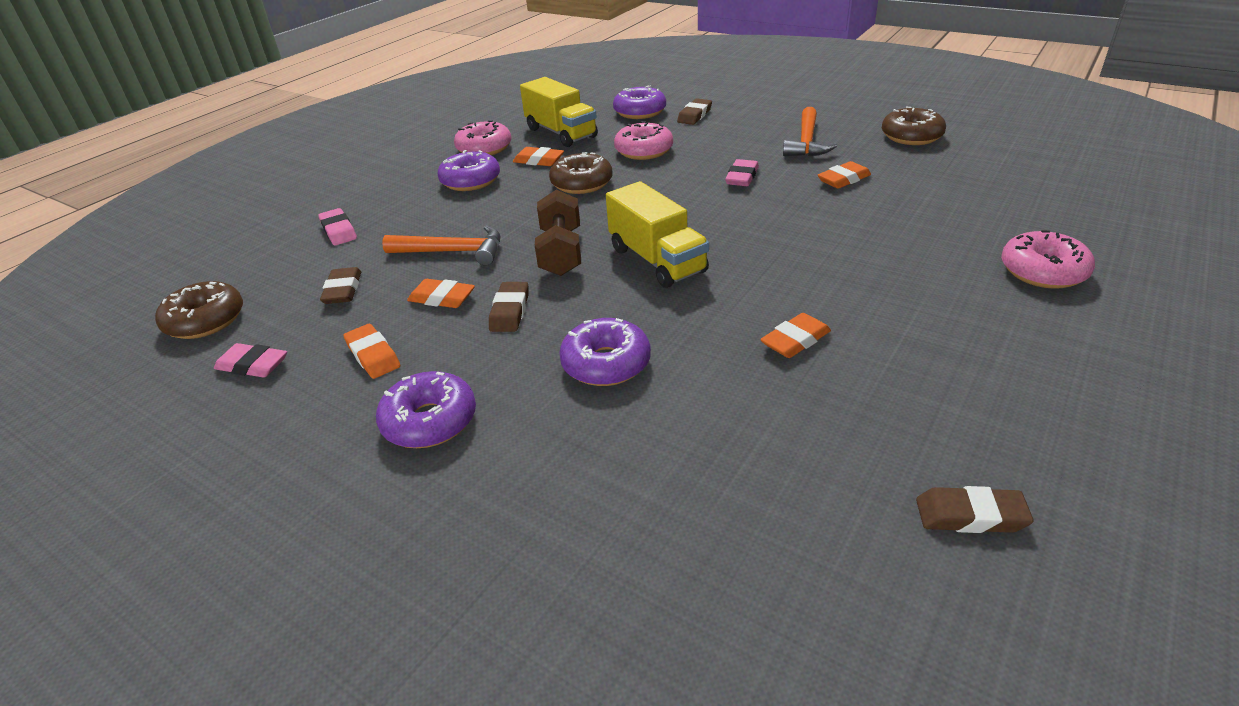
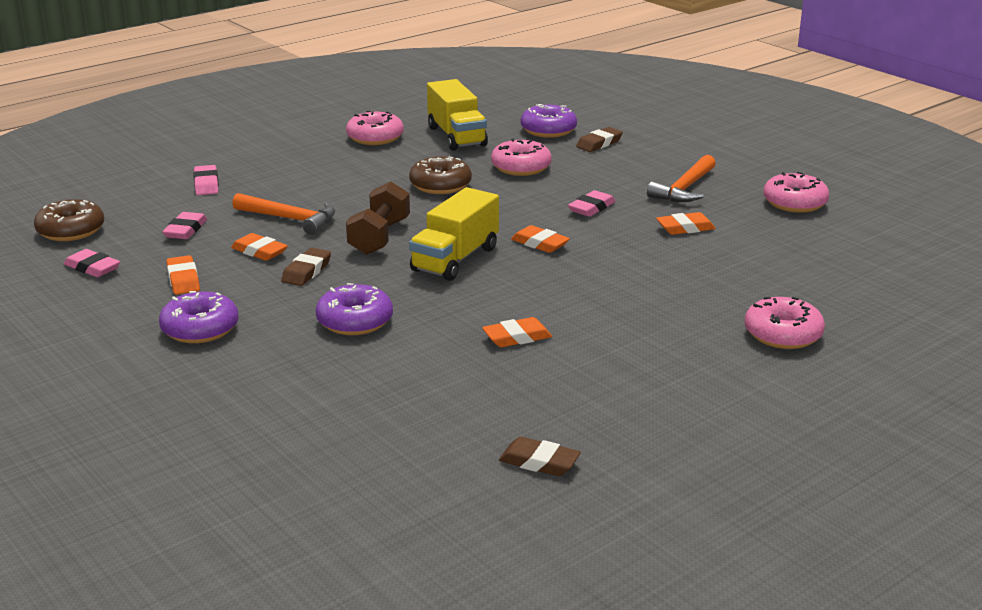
camera: 15 degrees right, 10 degrees down
(343, 290) = (185, 230): brown eraser -> pink eraser
(470, 181) = (343, 164): purple donut -> none
(539, 160) = (417, 158): orange eraser -> orange eraser (540, 243)
(657, 260) = (455, 259): yellow truck -> yellow truck turned 45 degrees clockwise
(911, 136) = (794, 203): brown donut -> pink donut

